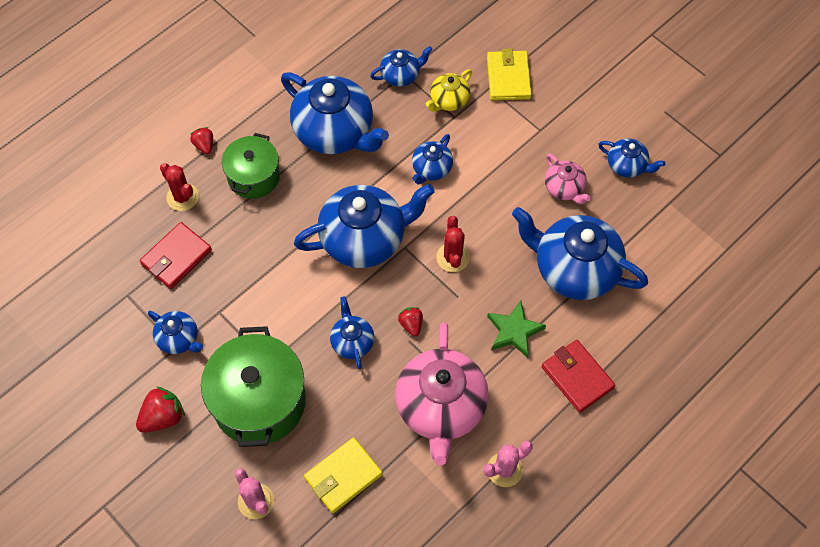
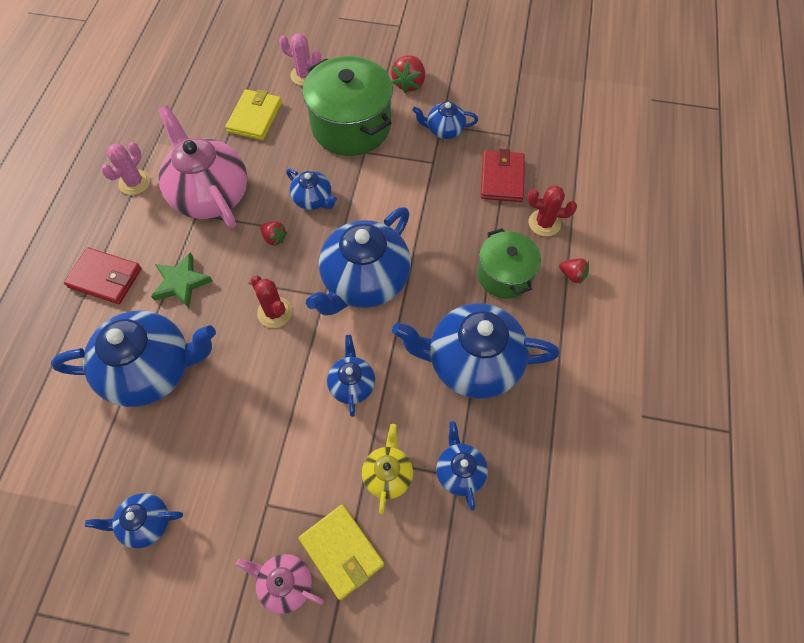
camera: 145 degrees right, 0 degrees up
(401, 75) = (459, 471): blue teapot -> blue teapot turned 135 degrees clockwise
(564, 188) = (203, 450): pink teapot -> pink teapot (285, 583)

